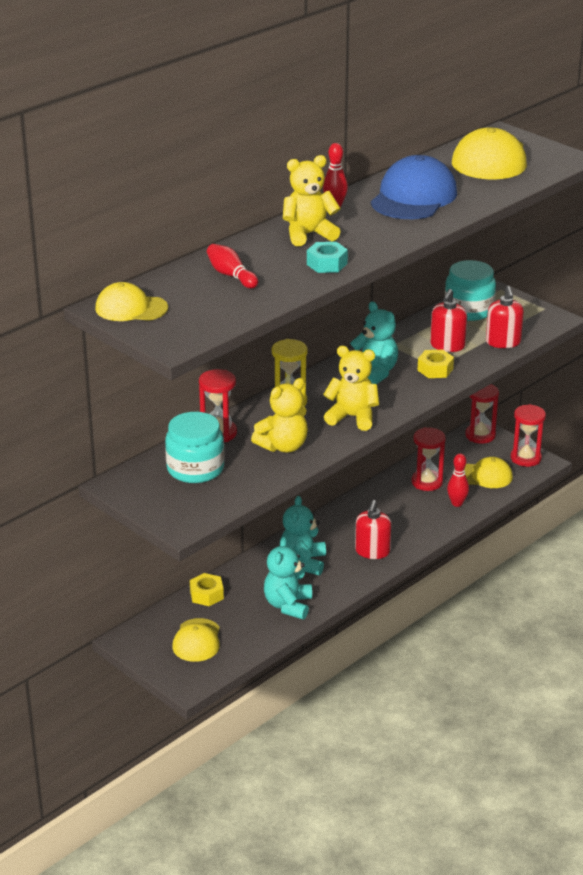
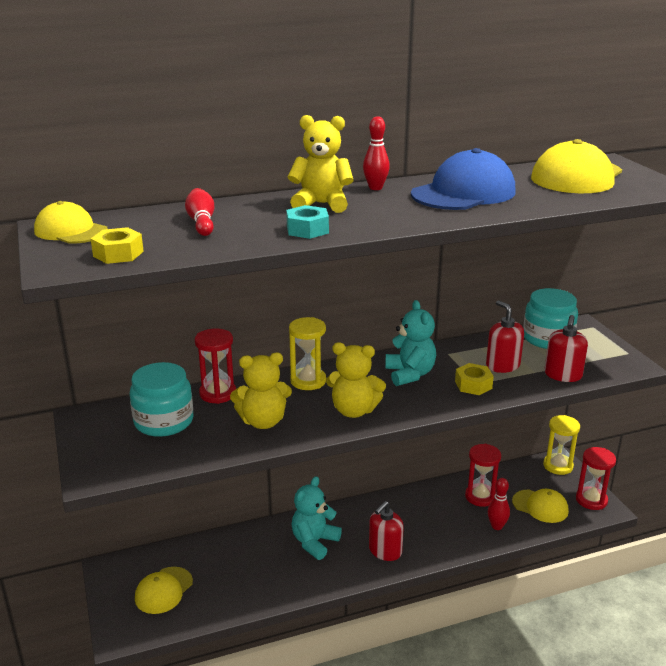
camera: 25 degrees right, 5 degrees down
(206, 595) = (208, 546): yellow nut -> yellow nut (118, 254)
(288, 605) = (269, 582): turquoise teddy bear -> none
(352, 417) = (354, 410): yellow teddy bear -> yellow teddy bear turned 150 degrees clockwise
(447, 345) = (502, 365): red soap dispenser -> red soap dispenser turned 105 degrees clockwise
(480, 435) = (558, 466): red hourglass -> yellow hourglass

